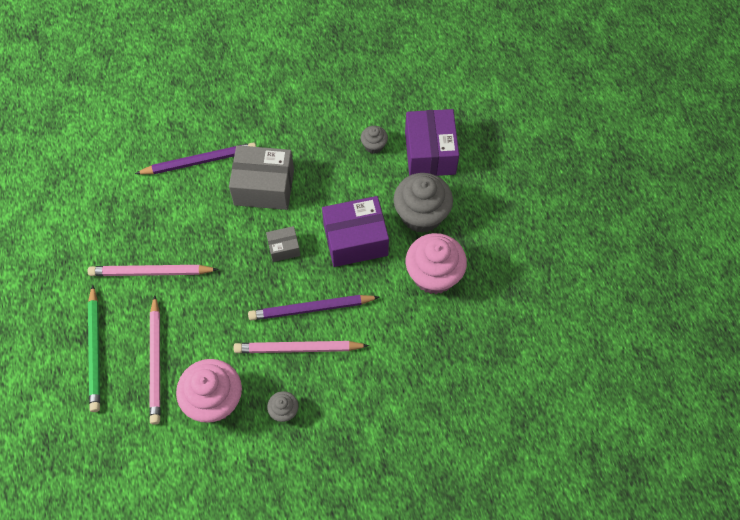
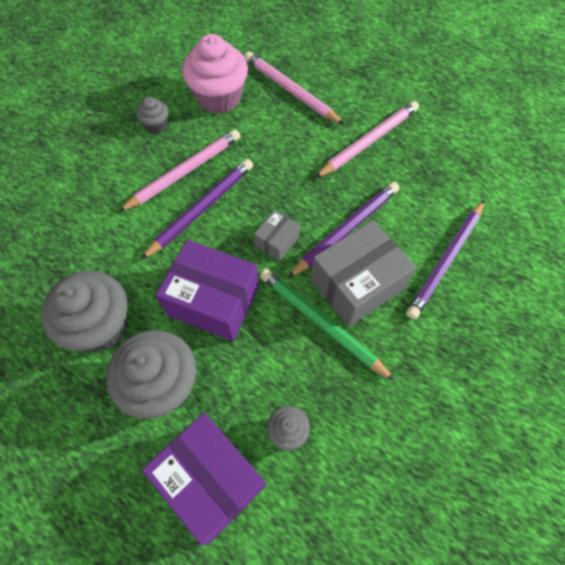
camera: 140 degrees right, 0 degrees up
(95, 351) = (343, 68): green pencil -> green pencil (321, 323)
(235, 222) = (346, 230): none -> purple pencil
(355, 240) = (213, 301): purple box -> purple box turned 75 degrees clockwise
(434, 275) = (100, 325): pink cupcake -> grey cupcake

